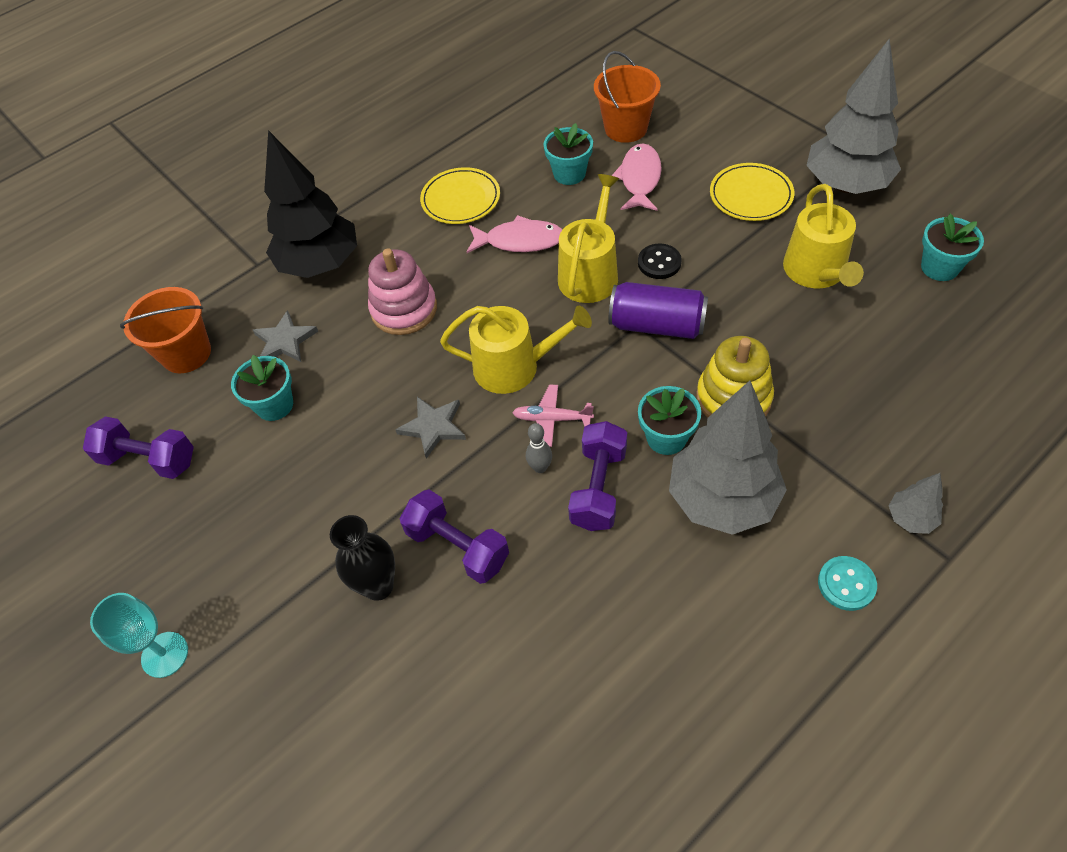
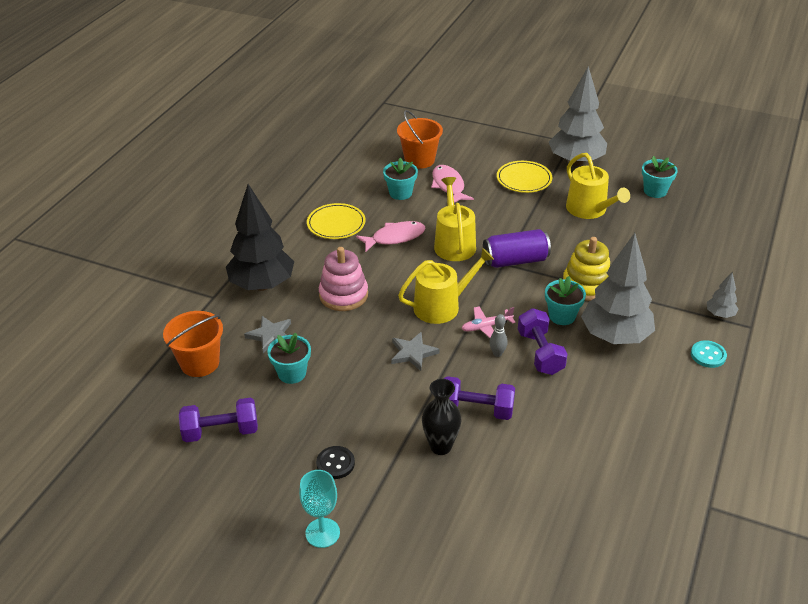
camera: 30 degrees left, 15 degrees down
(659, 263) = (493, 228): black button -> black button (335, 463)

